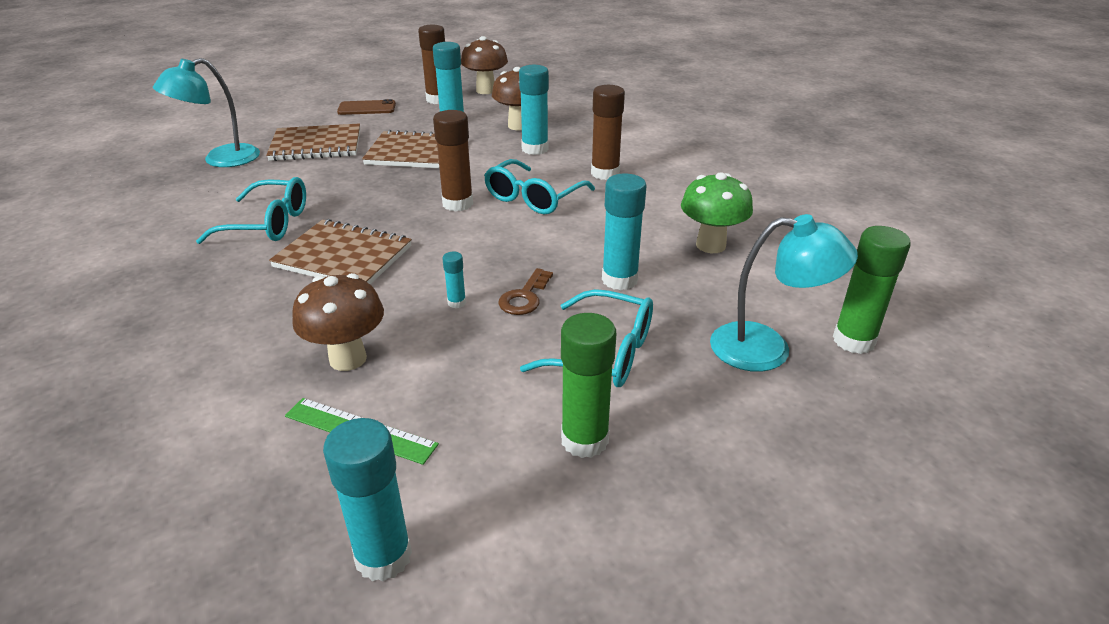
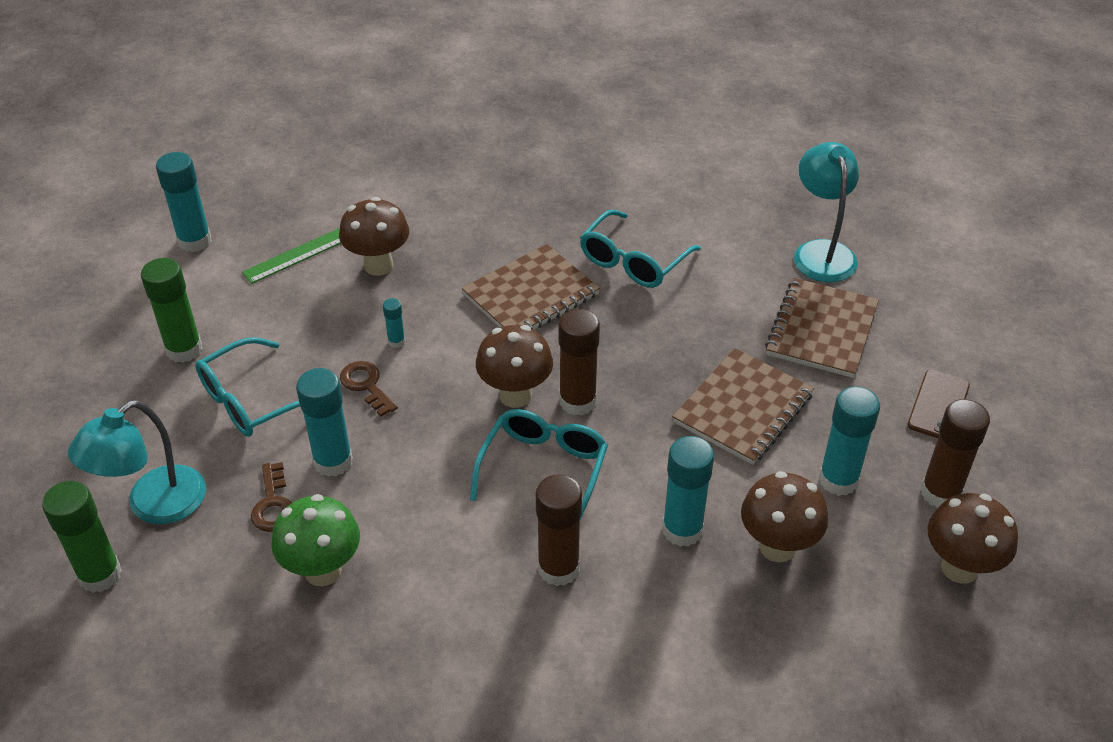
camera: 120 degrees right, 10 degrees up
(473, 228) = (515, 395): none -> brown mushroom
(533, 198) = (544, 469): turquoise glasses -> turquoise glasses turned 45 degrees clockwise
(689, 289) = (273, 504): none -> brown key

